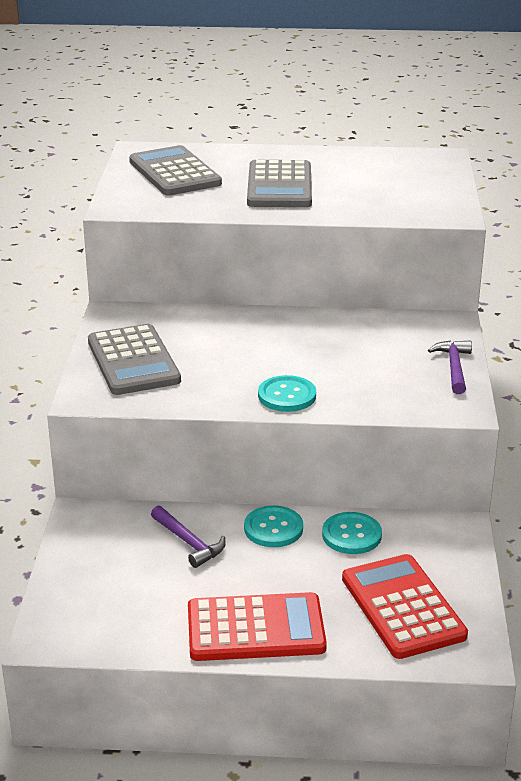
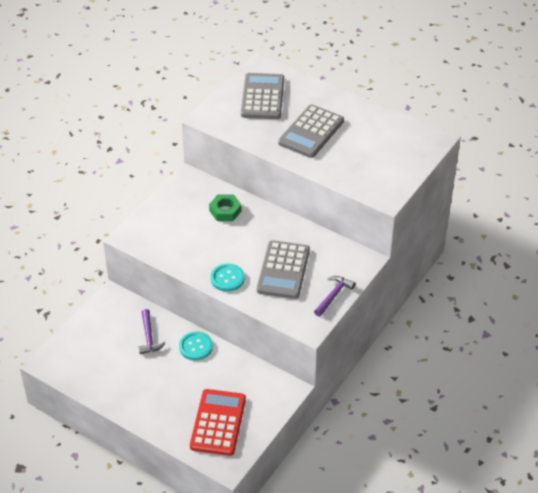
camera: 30 degrees right, 15 degrees up
(133, 361) = (170, 220): grey calculator -> grey calculator (283, 270)
(204, 329) = (225, 211): none -> green nut
(255, 629) = (140, 402): red calculator -> none
(351, 535) = (230, 368): turquoise button -> none

